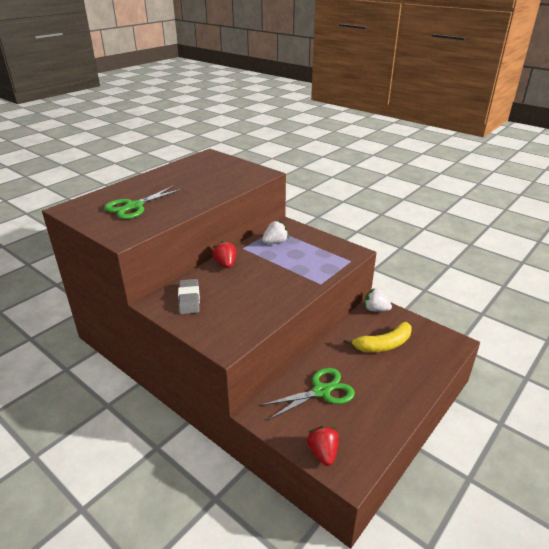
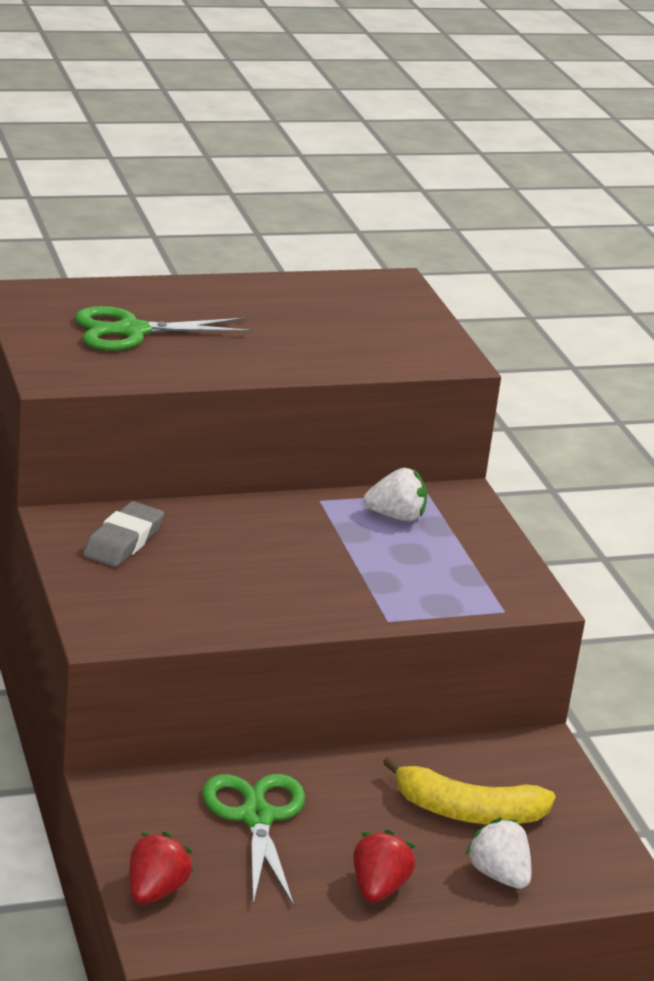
camera: 30 degrees right, 5 degrees down
(226, 264) = (253, 514): red strawberry -> red strawberry (378, 888)
(321, 391) = (256, 817): green scissors -> green scissors turned 105 degrees counterclockwise
(375, 309) = (534, 752): white strawberry -> white strawberry (499, 875)

